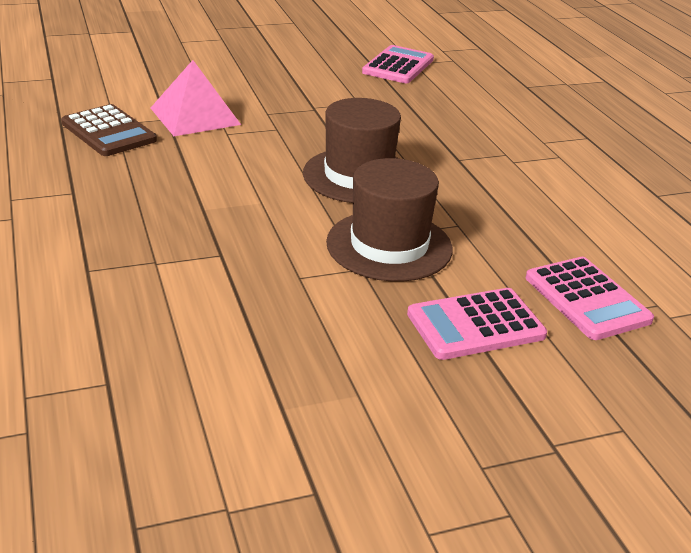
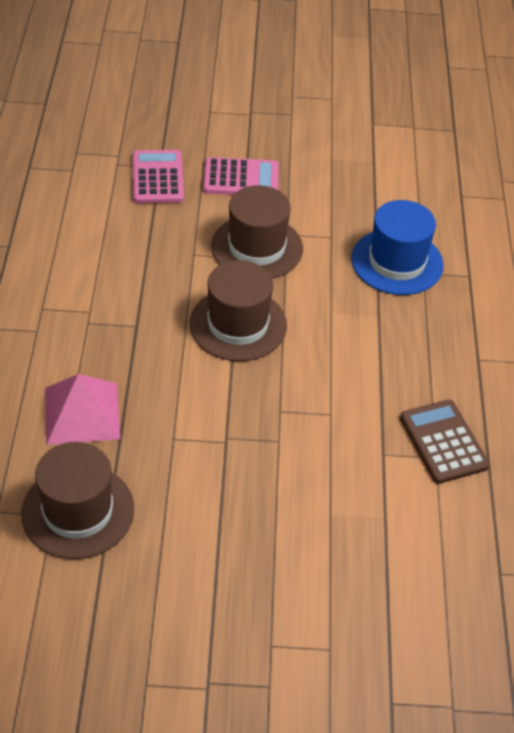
camera: 160 degrees left, 15 degrees up
(195, 116) = (354, 452): pink pyramid -> pink pyramid (82, 413)
(195, 266) = (397, 262): none -> blue hat
(398, 66) = (78, 511): pink calculator -> brown hat

